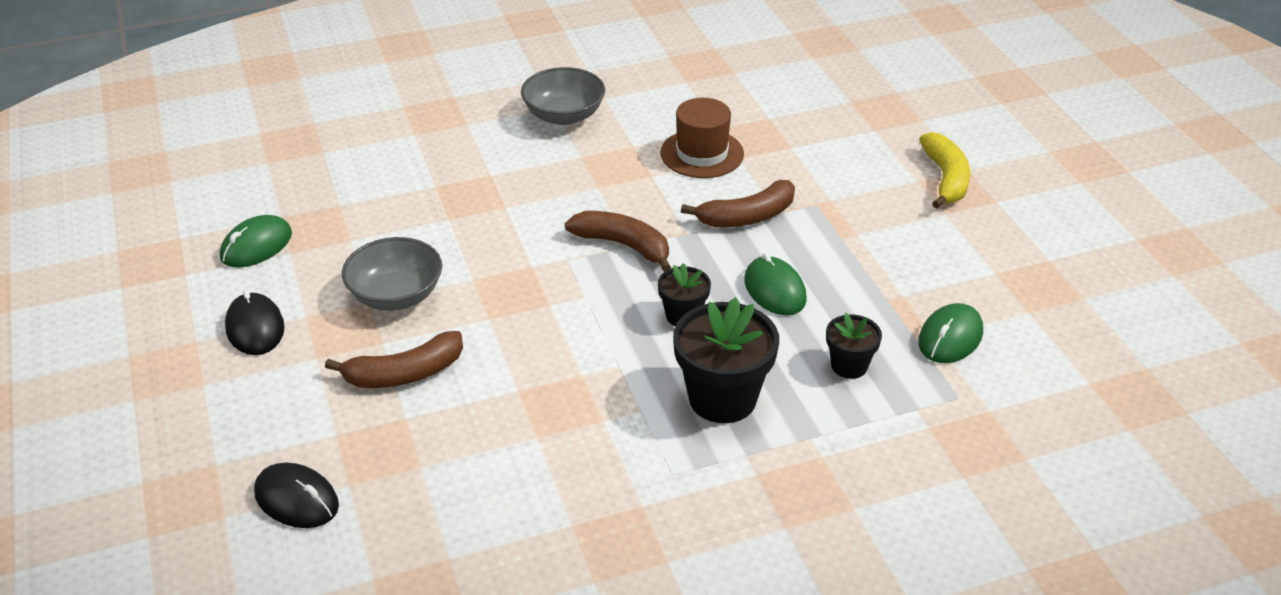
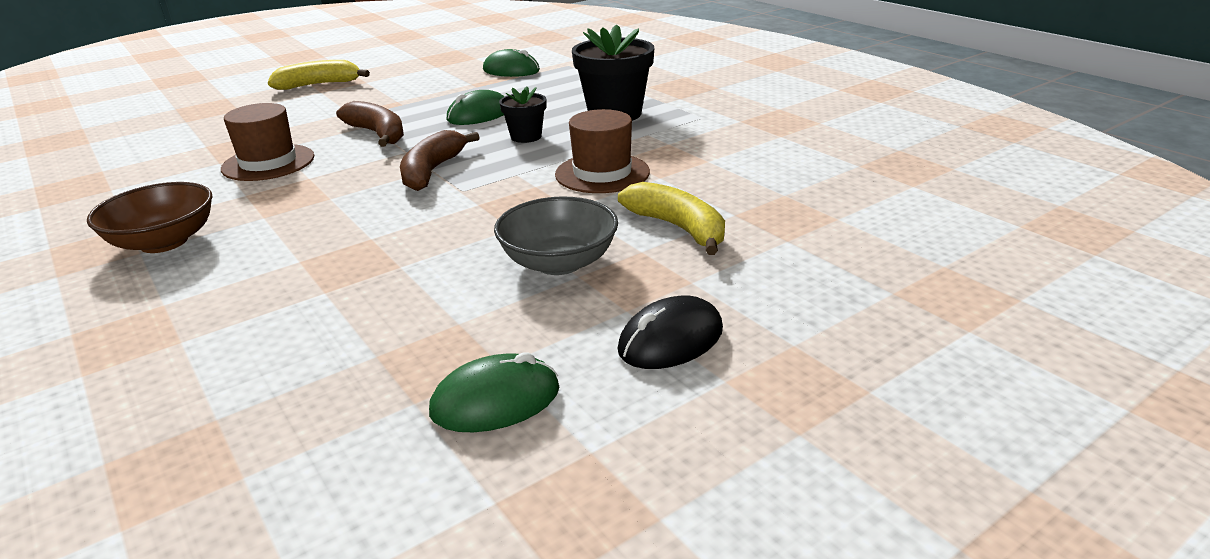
camera: 105 degrees left, 10 degrees down
(256, 246) = (495, 400): green mouse -> green mouse turned 45 degrees counterclockwise
(297, 499) = (881, 236): black mouse -> none
(404, 374) = (678, 228): brown banana -> yellow banana
(551, 352) = (602, 173): none -> brown hat
(564, 115) = (164, 242): grey bowl -> brown bowl
(849, 366) = (555, 88): black flower pot -> none

